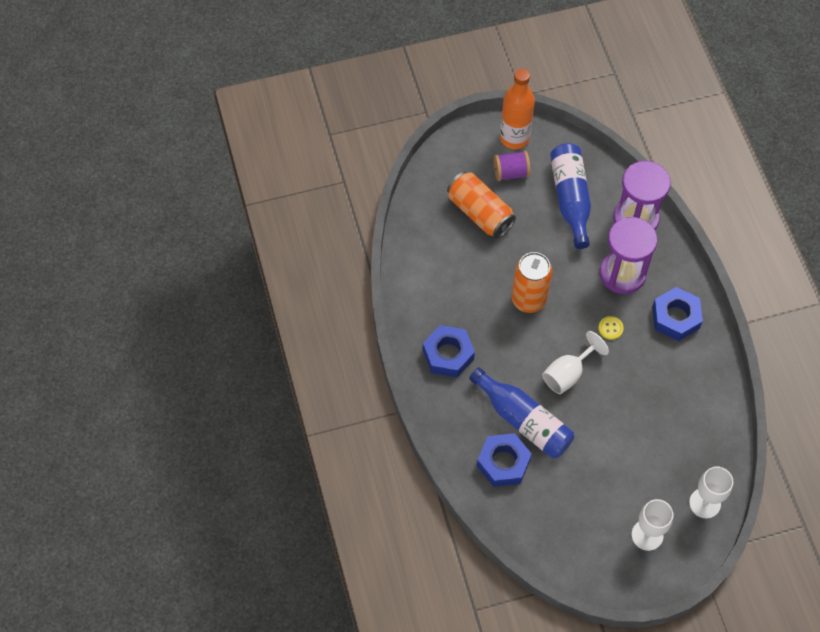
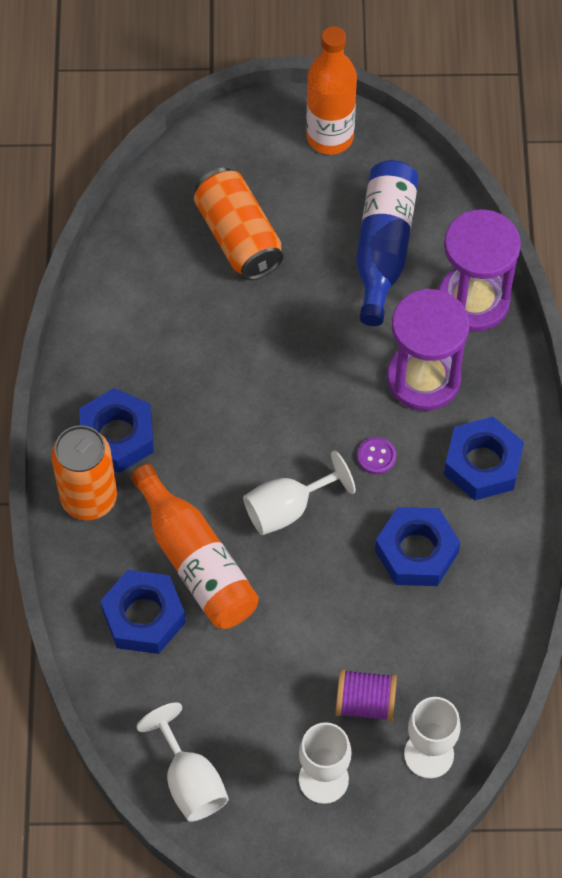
camera: 15 degrees right, 0 degrees up
(511, 173) = (306, 188): purple spool -> purple spool (365, 703)
(523, 420) = (196, 561): blue bottle -> orange bottle
(528, 299) = (267, 383): orange can -> orange can (89, 498)
(567, 557) = (190, 781): none -> white goblet
(610, 328) = (376, 456): yellow button -> purple button
(654, 381) = (416, 552): none -> blue nut

